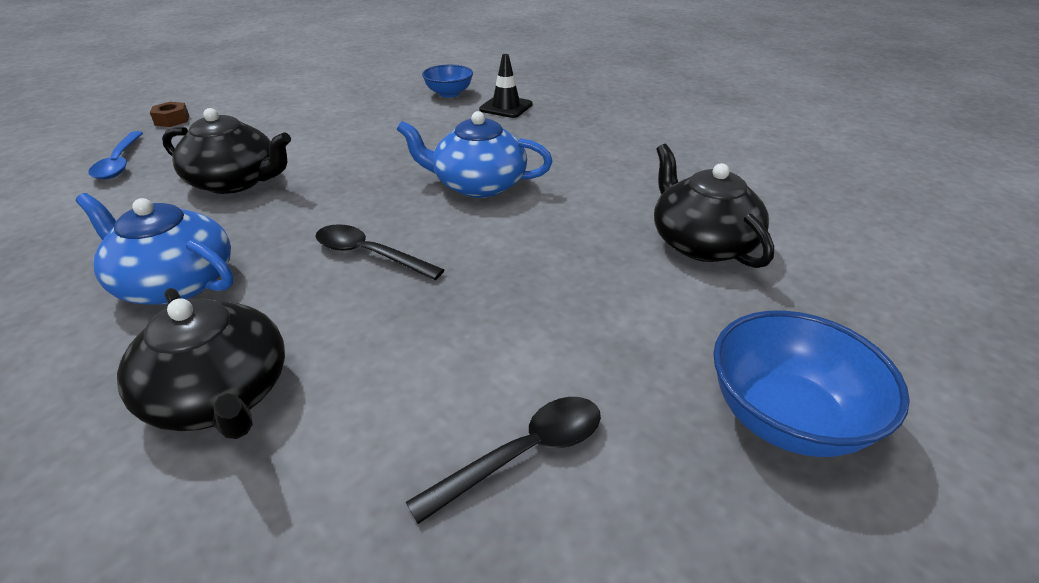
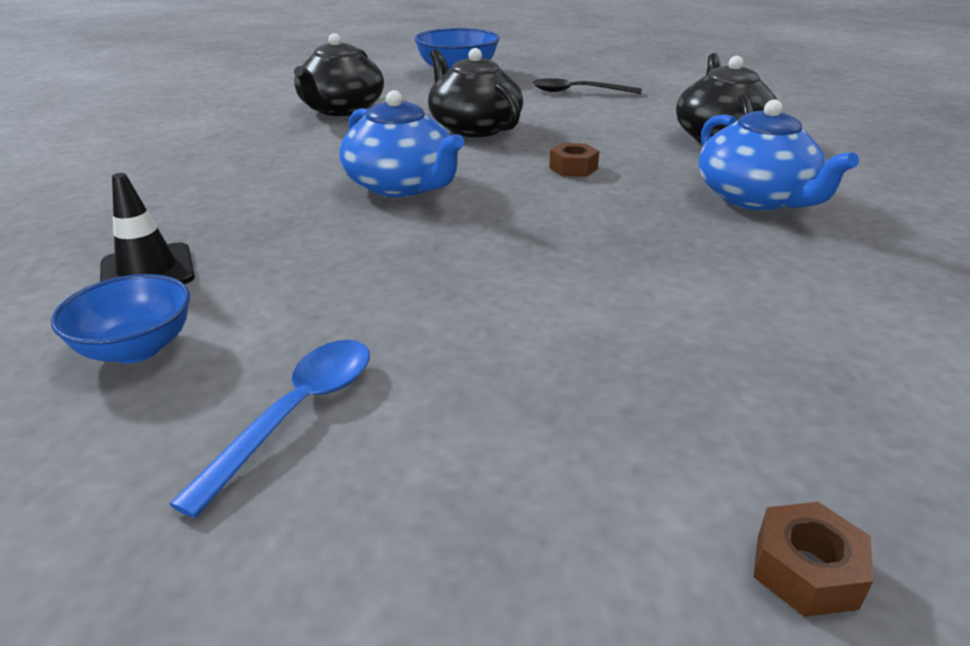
camera: 140 degrees left, 5 degrees down
(119, 163) = (897, 418): blue spoon -> blue spoon (297, 413)
(235, 182) = (672, 287): black teapot -> black teapot (474, 128)
(369, 254) = (573, 168): black spoon -> brown nut

